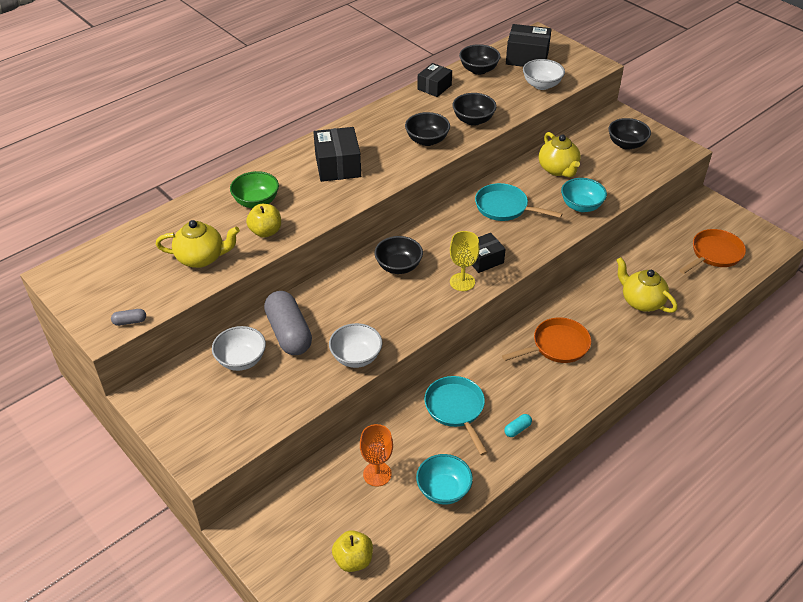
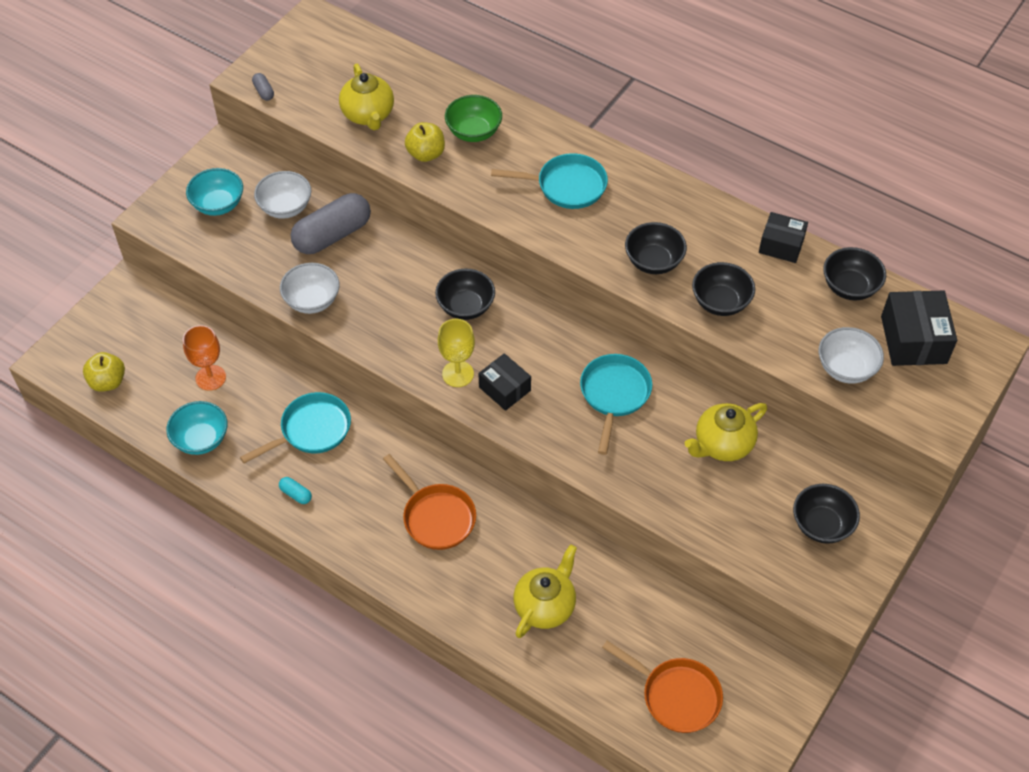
camera: 75 degrees right, 10 degrees up
(338, 166) = (566, 186): black box -> turquoise pan
(581, 206) = (650, 482): turquoise bowl -> turquoise bowl (218, 204)

